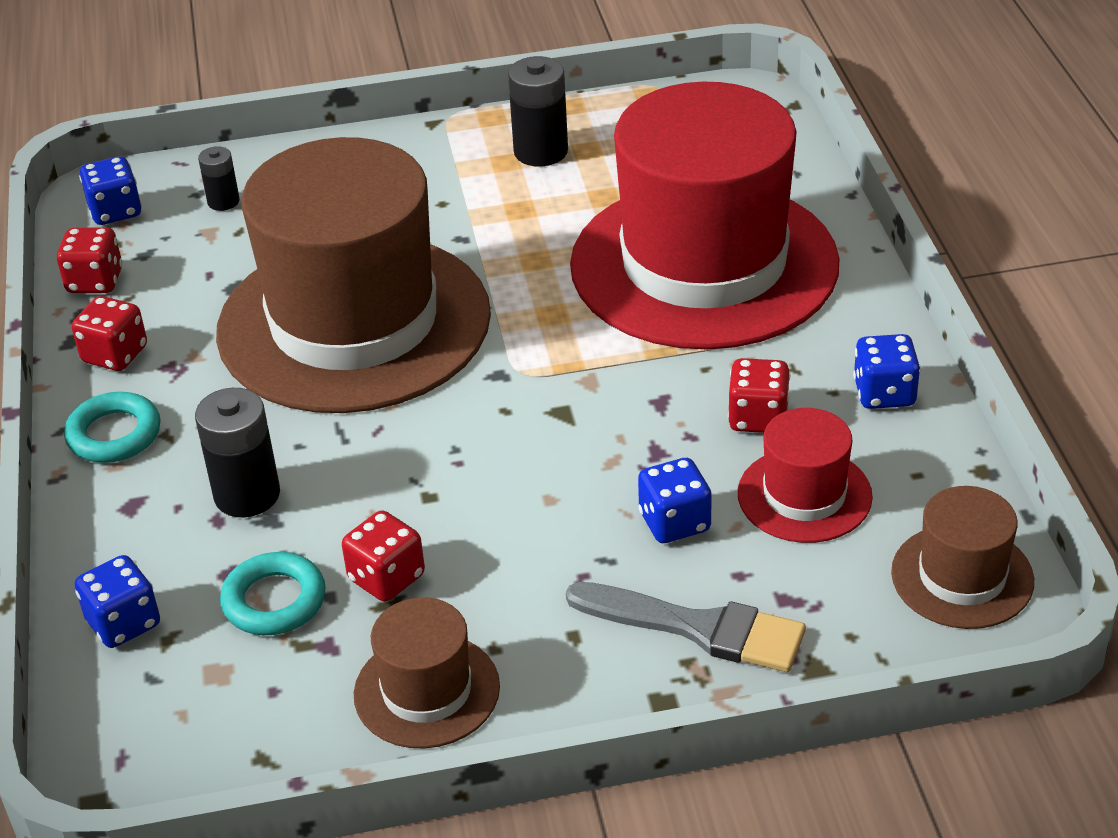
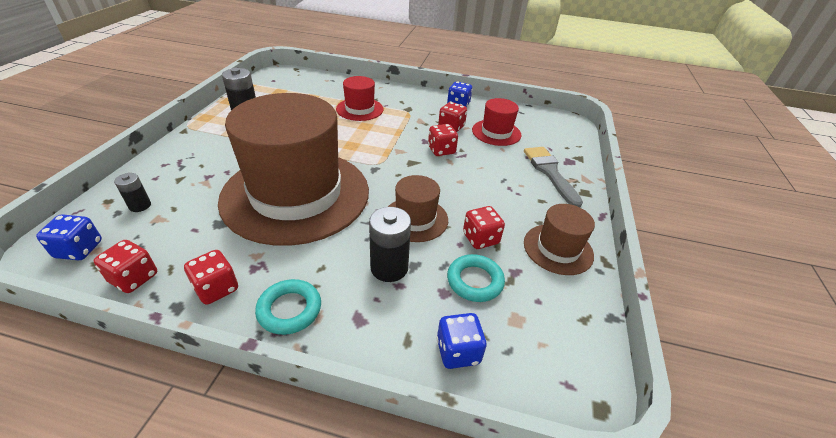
camera: 70 degrees left, 0 degrees up
(642, 436) = (441, 150): none -> red dice
(674, 522) = (493, 159): blue dice -> none
(697, 628) = (550, 173): grey brush -> grey brush turned 60 degrees counterclockwise
(704, 264) = (359, 109): red hat -> red hat, size x0.44
(962, 577) = (549, 122): brown hat -> brown hat (415, 219)

